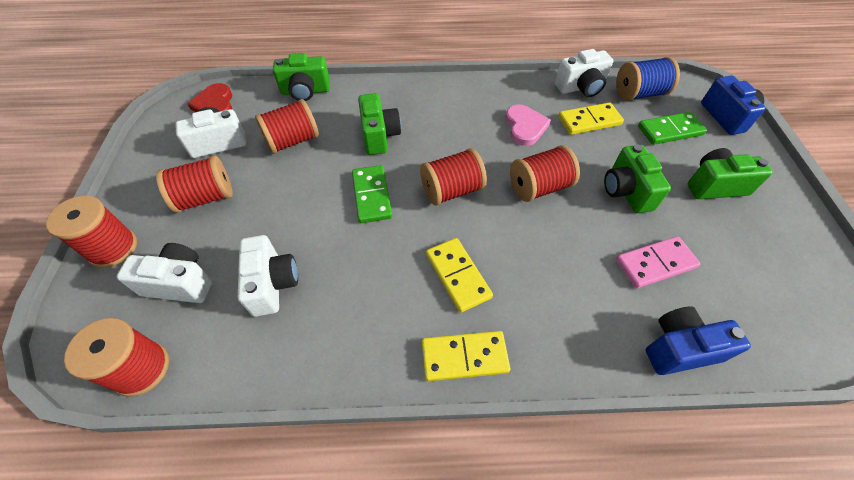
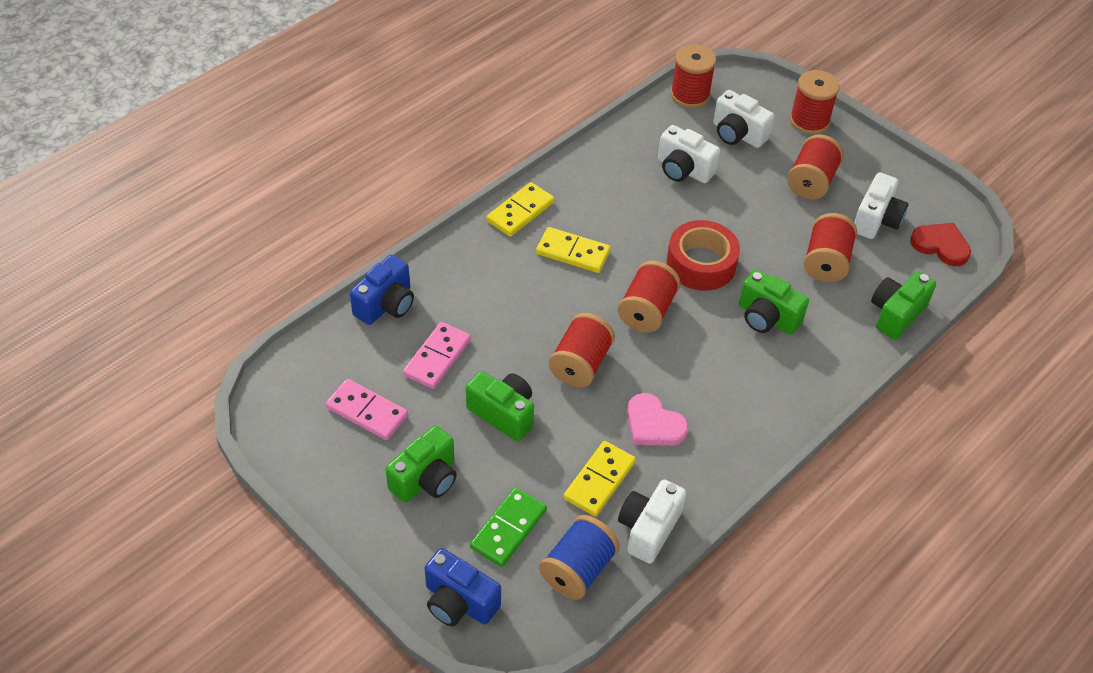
camera: 135 degrees right, 5 degrees down
(180, 283) = (737, 134): white camera -> white camera turned 75 degrees clockwise
(371, 196) = (701, 264): green domino -> red tape
(745, 259) = (367, 412): none -> pink domino

